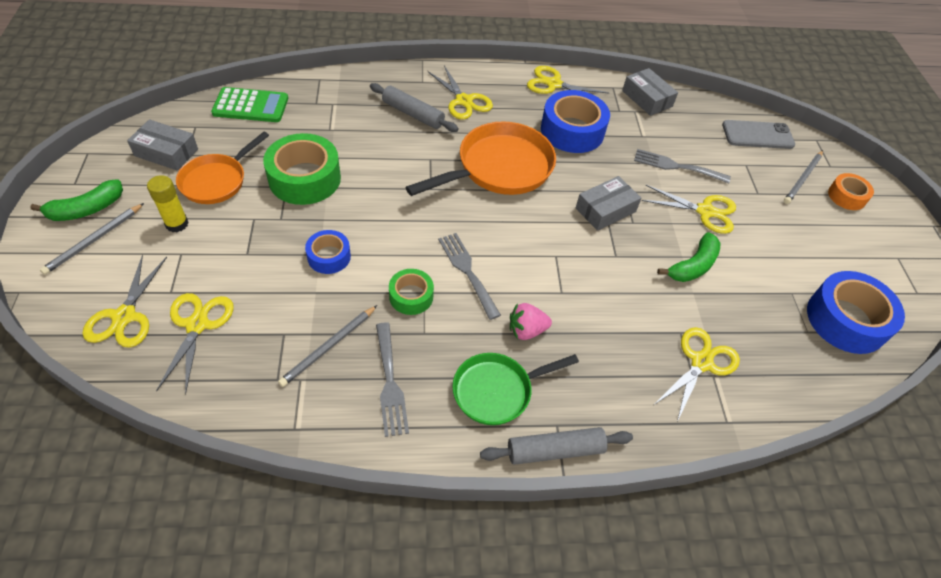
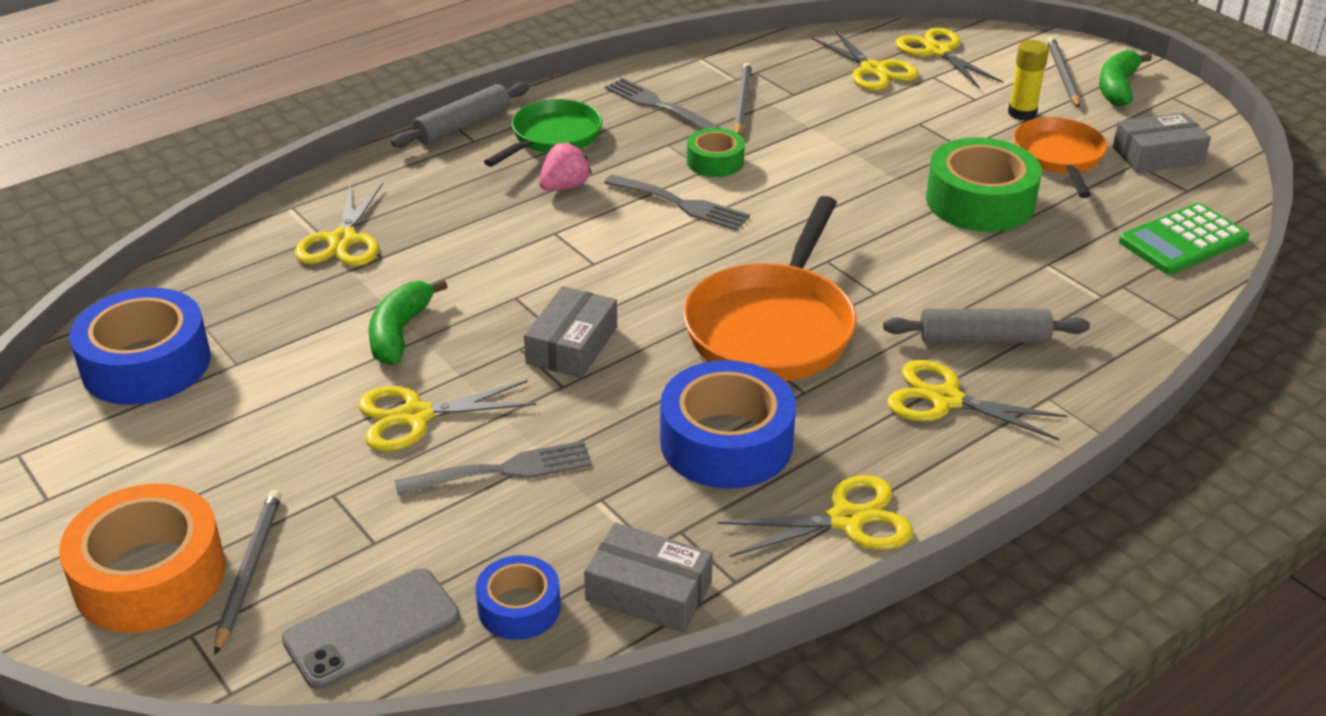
camera: 150 degrees right, 15 degrees down
(329, 257) = (840, 154): blue tape -> blue tape (519, 607)
(846, 196) = (150, 576): orange tape -> orange tape, size x1.82

